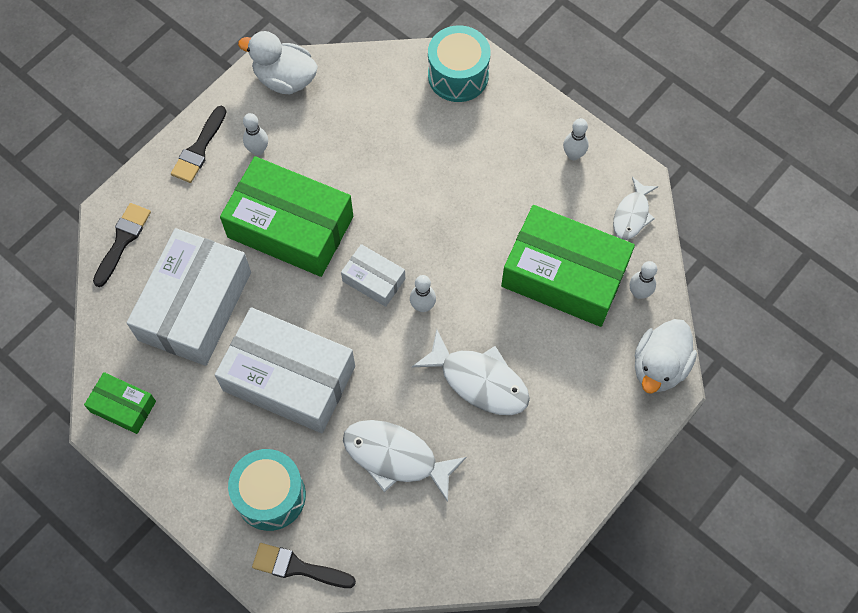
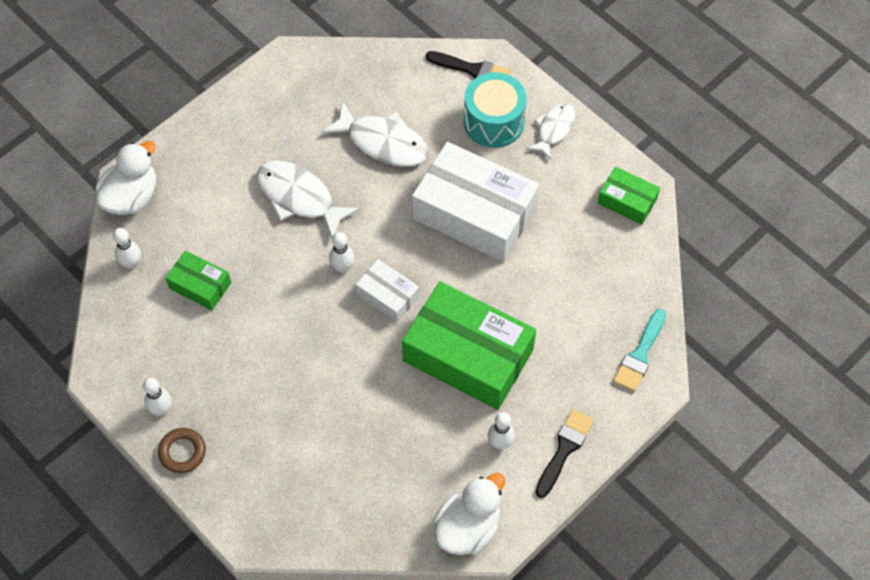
camera: 175 degrees left, 5 degrees down
(122, 240) = (640, 355): black brush -> turquoise brush
(195, 306) = (564, 284): white box -> none
(285, 79) = (468, 527): white duck -> white duck turned 75 degrees counterclockwise
(458, 75) = (270, 515): turquoise drum -> none
(545, 120) = (182, 452): none -> brown ring
(564, 275) = (200, 285): green box -> green box, size x0.49
(632, 215) = (117, 340): white fish -> white fish (554, 129)

